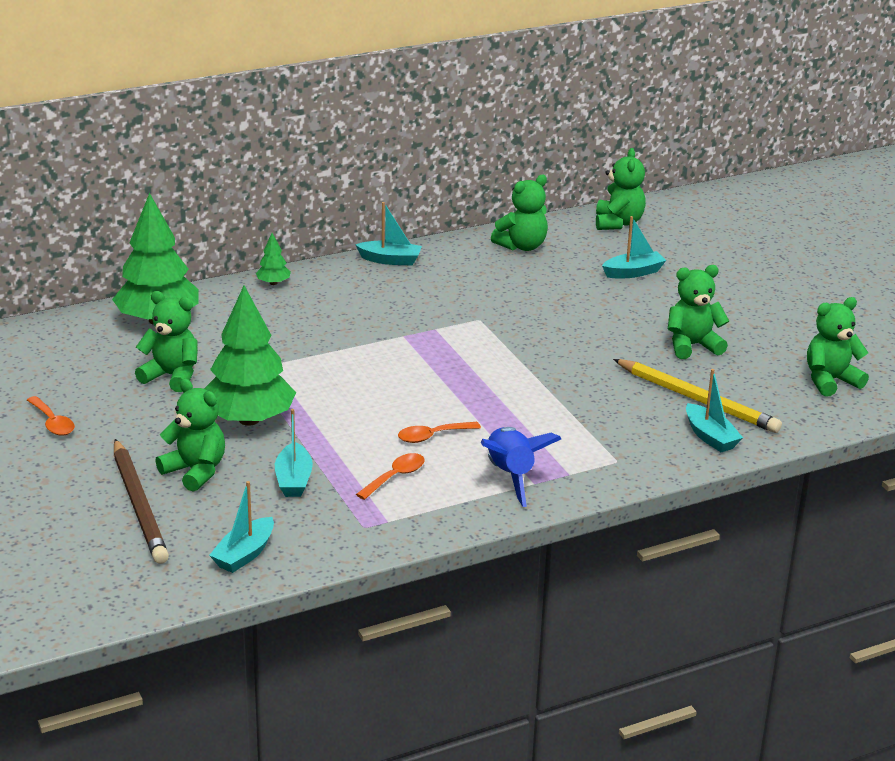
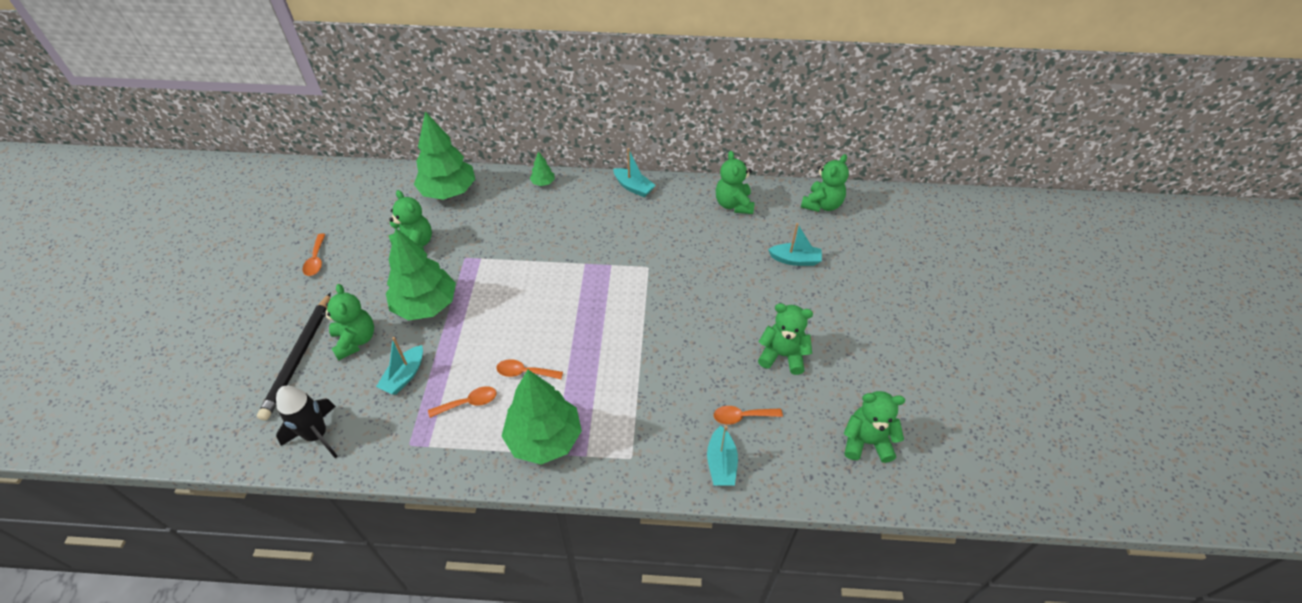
camera: 30 degrees right, 20 degrees up
(139, 505) = (299, 357): brown pencil -> black pencil
(244, 554) = (317, 435): turquoise boat -> black rocket
(510, 476) = (544, 438): blue rocket -> green tree
(522, 246) = (733, 204): green teddy bear -> green teddy bear turned 90 degrees clockwise
(697, 400) = (742, 416): yellow pencil -> orange spoon

